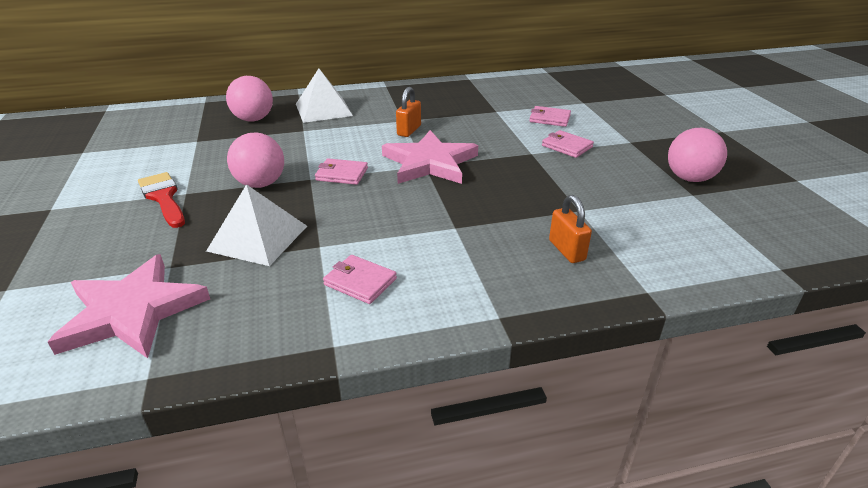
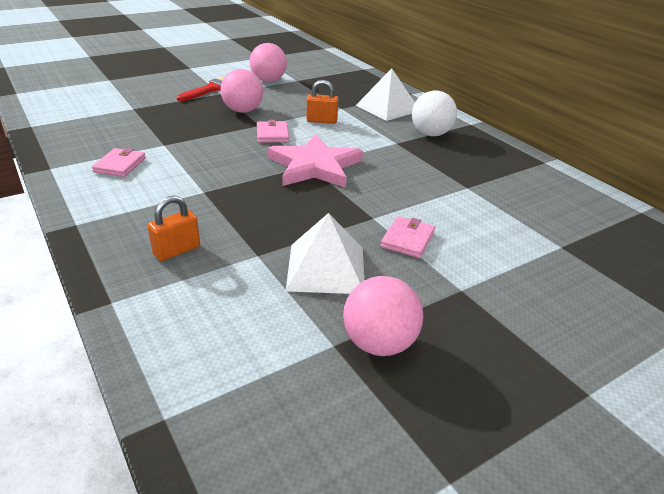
camera: 70 degrees right, 0 degrees up
(132, 311) = (88, 109): pink star -> none
(253, 119) = (346, 88): pink ball -> pink ball (268, 81)
(258, 238) = (169, 124): white pyramid -> white pyramid (326, 268)
(395, 104) = (431, 134): none -> white ball
(409, 130) = (375, 148): orange padlock -> orange padlock (322, 121)
(549, 118) = (478, 223): pink wallet -> none

